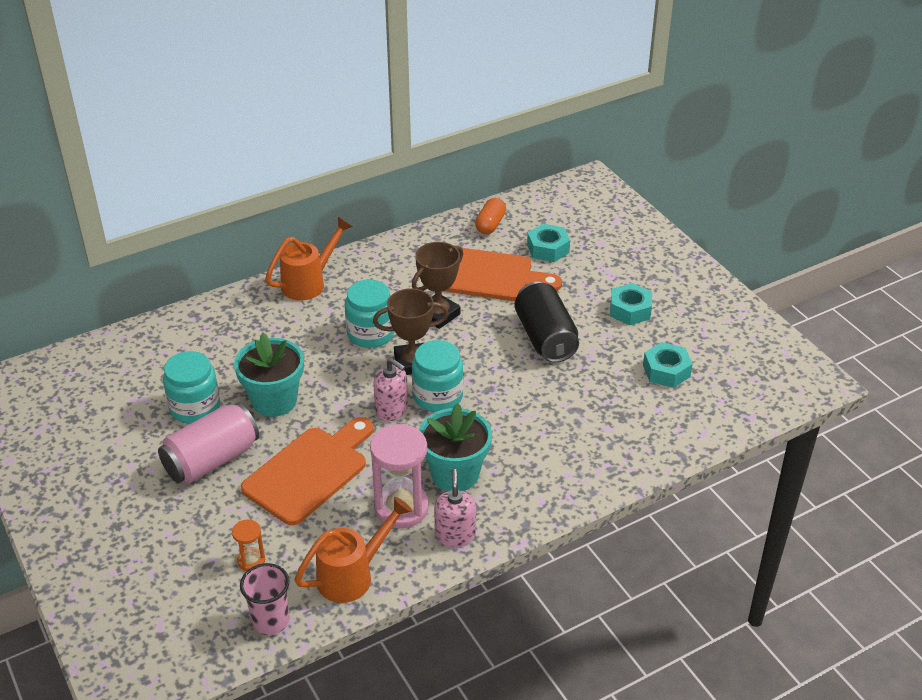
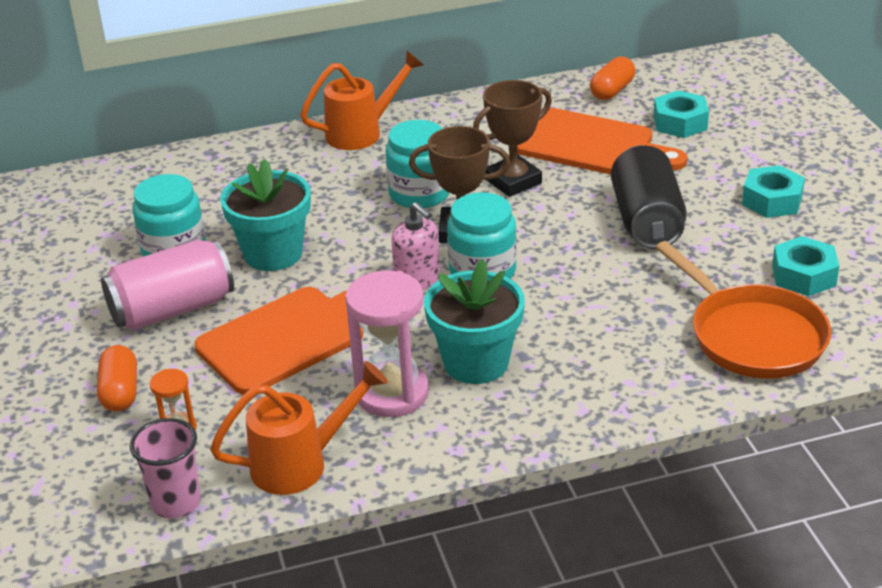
camera: 15 degrees right, 5 degrees down
(196, 536) = (120, 392): none -> orange capsule
(455, 535) = (452, 434): pink soap dispenser -> none
(642, 425) = (752, 336): none -> orange pan

